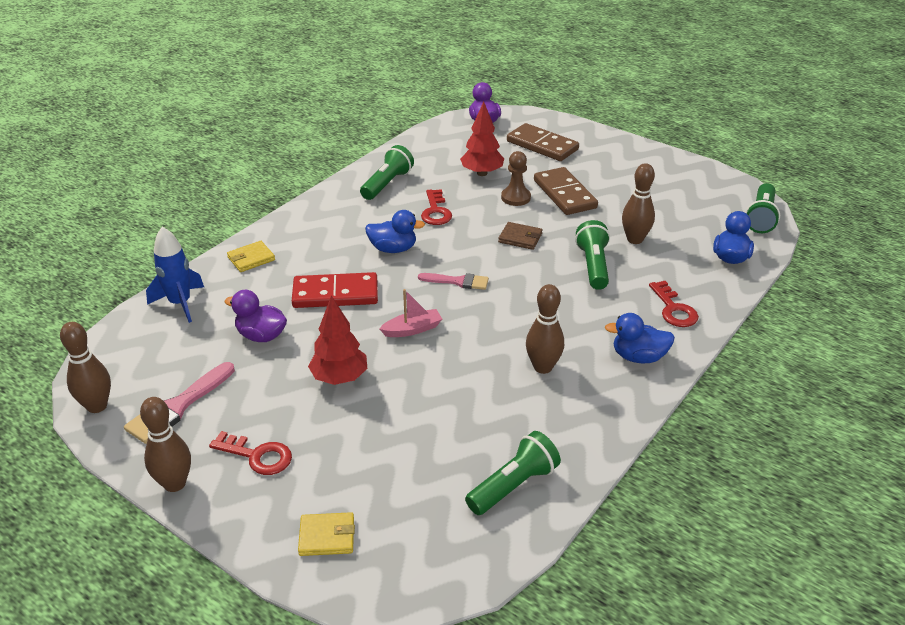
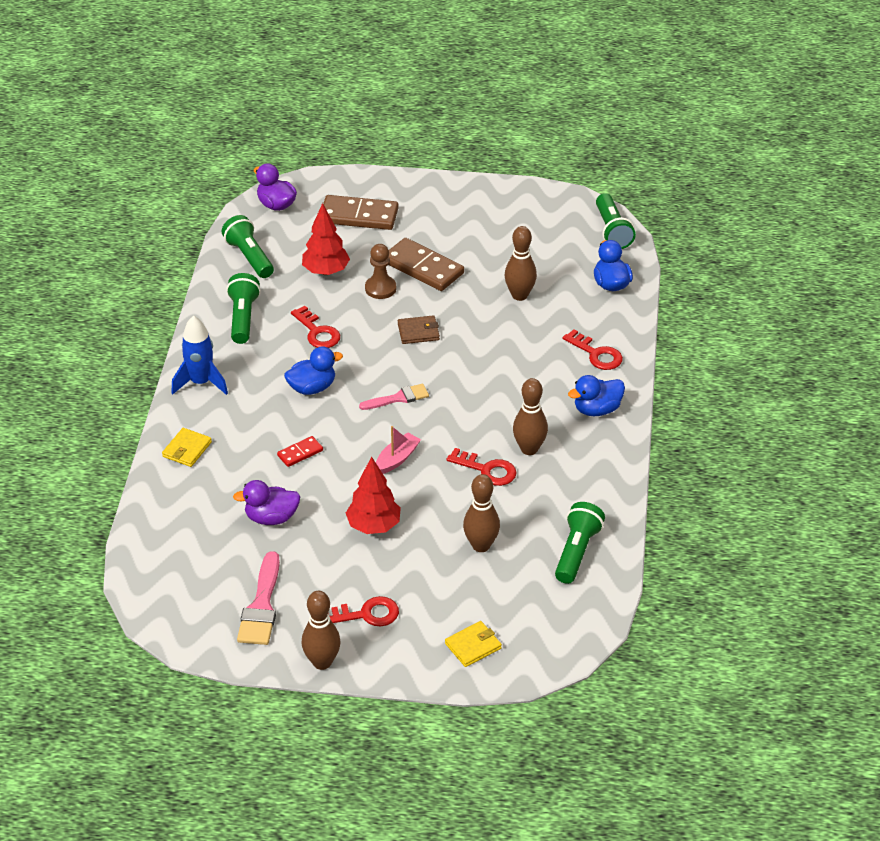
camera: 30 degrees left, 5 degrees up
(97, 406) = (191, 635): brown bowling pin -> brown bowling pin (481, 545)
(180, 304) = (166, 519): blue rocket -> blue rocket (201, 383)
(335, 294) = (300, 453): red domino -> red domino, size x0.50
(486, 370) = (487, 470): none -> red key
(593, 266) = (503, 337): green flashlight -> green flashlight (249, 257)

